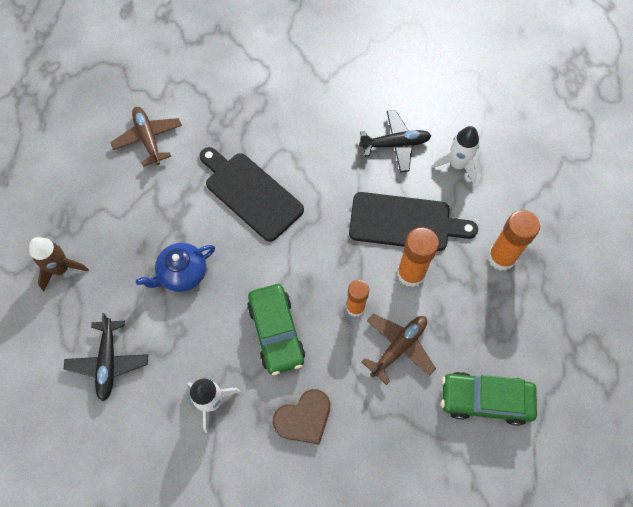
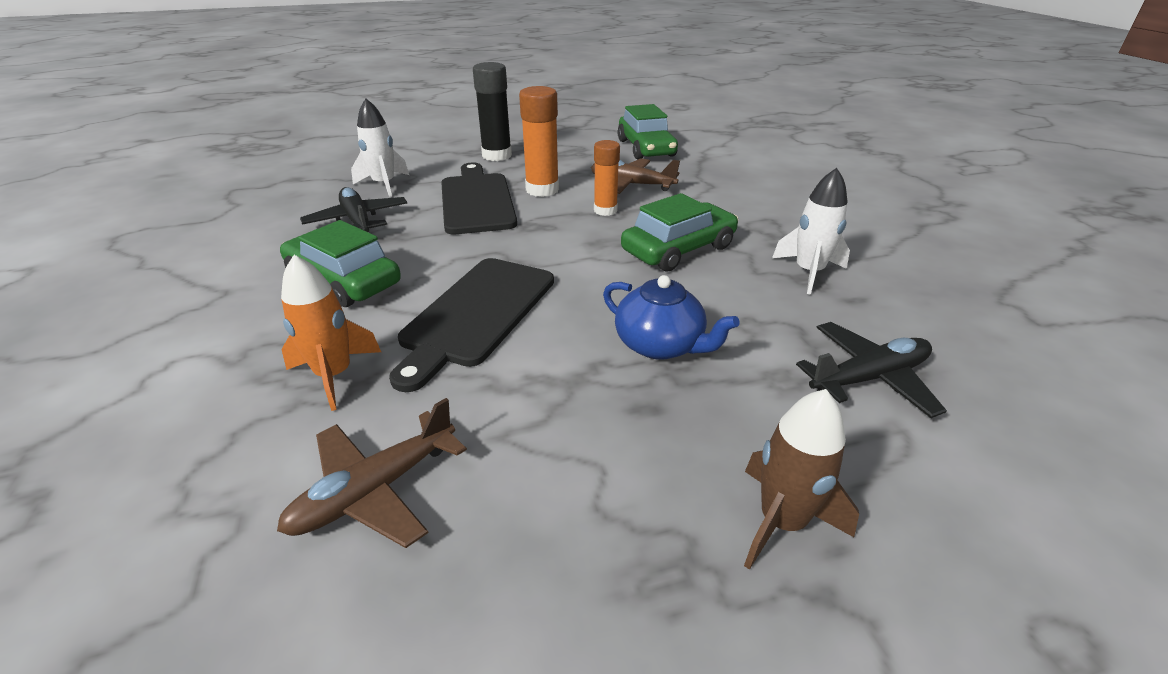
camera: 110 degrees left, 30 degrees down
(226, 128) = (334, 375): none -> orange rocket
(304, 418) = (755, 216): brown heart -> none
(315, 134) = (344, 280): none -> green car
(501, 257) = (497, 155): orange glue stick -> black glue stick

